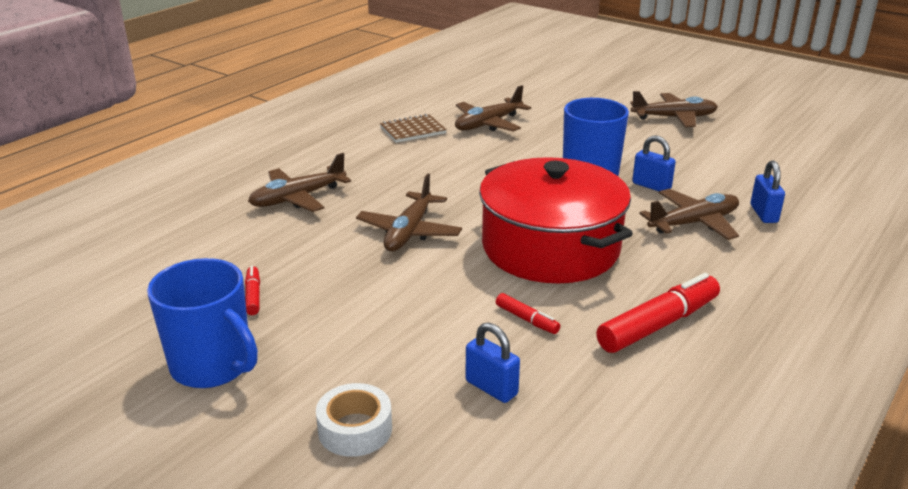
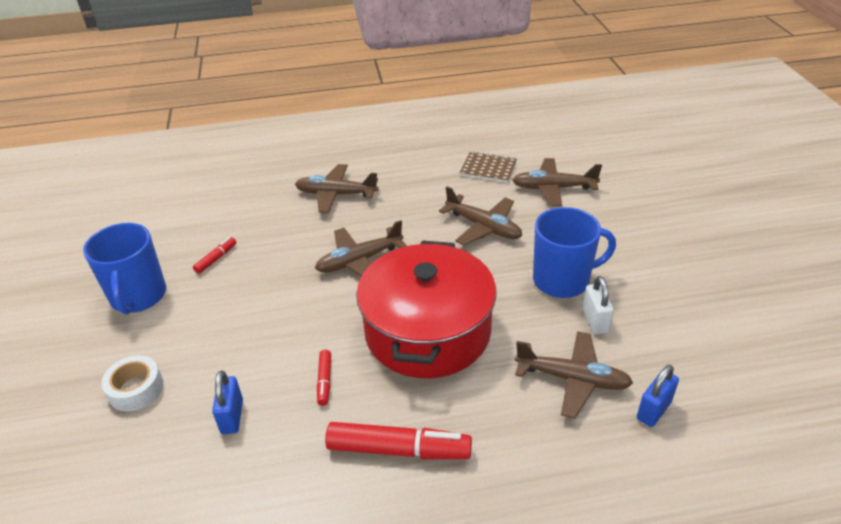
camera: 45 degrees right, 10 degrees up
(651, 186) = (595, 321): blue padlock -> white padlock
(674, 118) = (735, 259): brown plane -> brown plane (484, 227)

